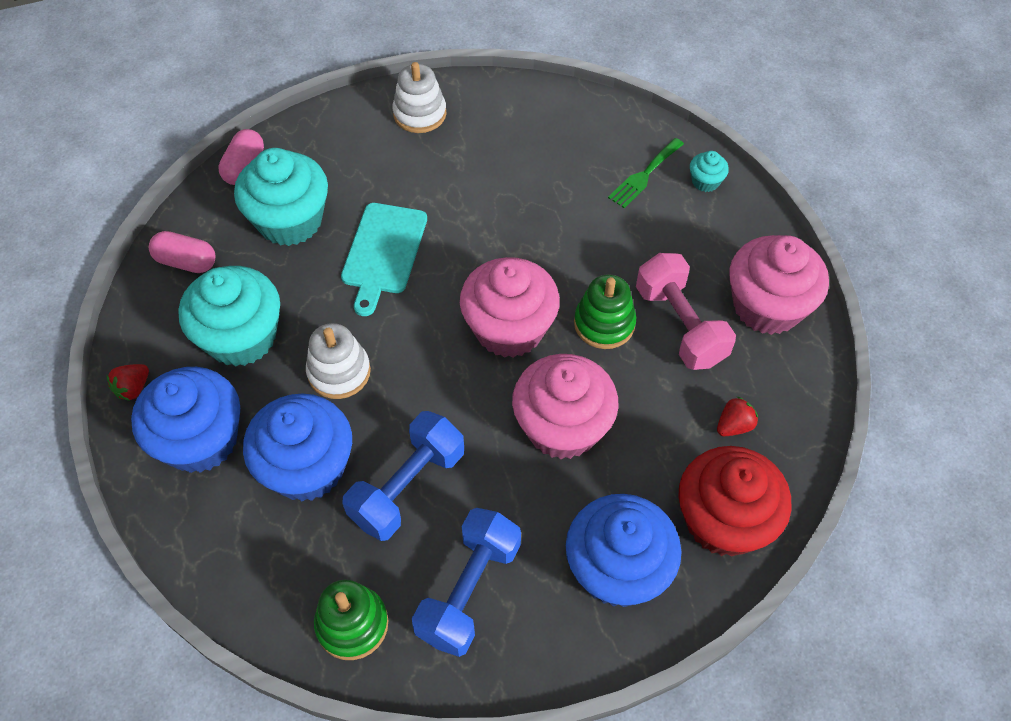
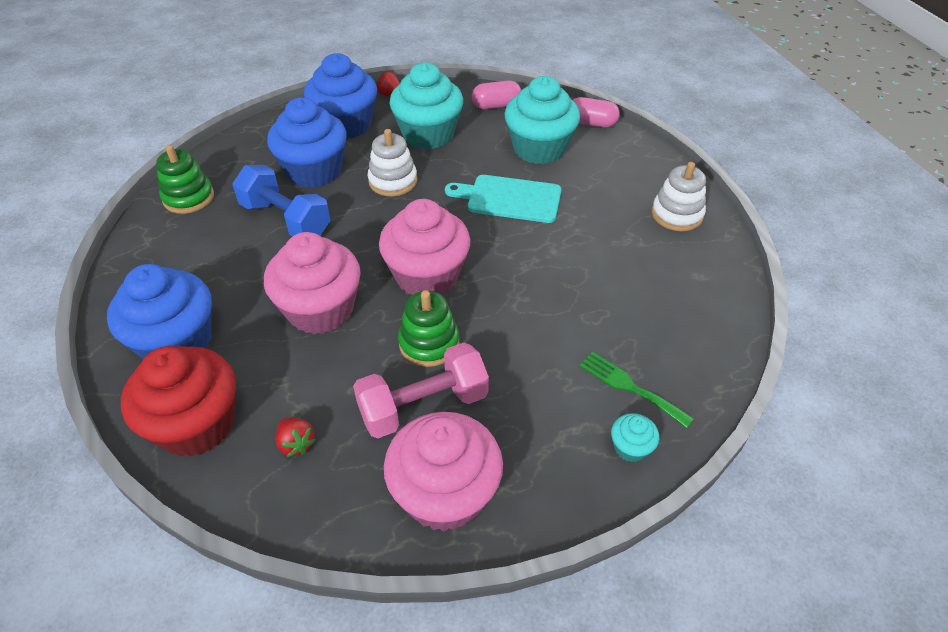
camera: 90 degrees right, 10 degrees down
(186, 262) = (496, 105): pink capsule -> pink capsule turned 60 degrees clockwise
(469, 591) = (191, 253): blue dumbbell -> none

